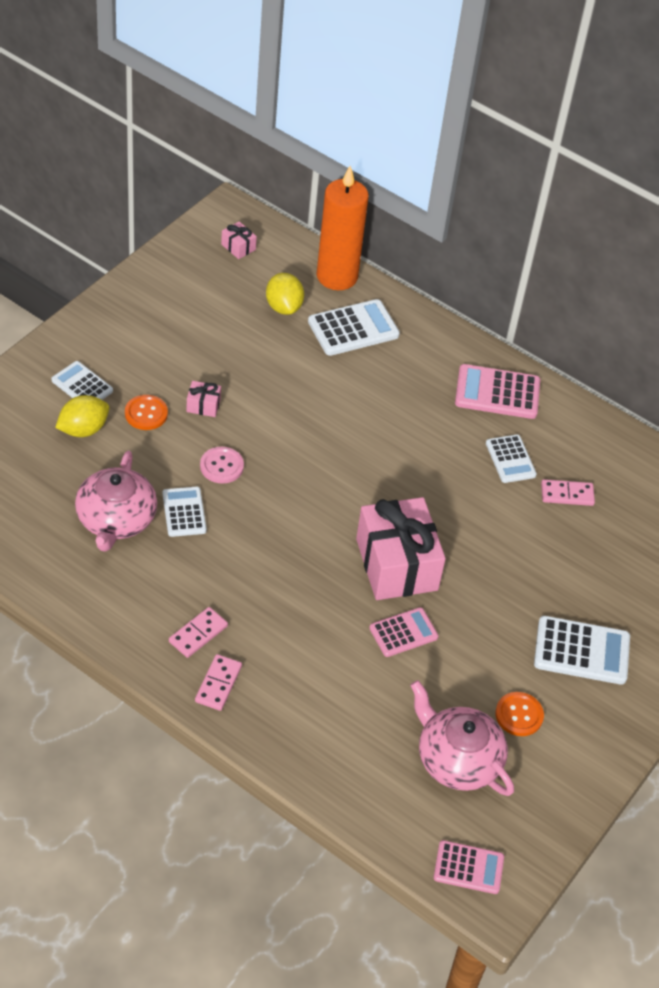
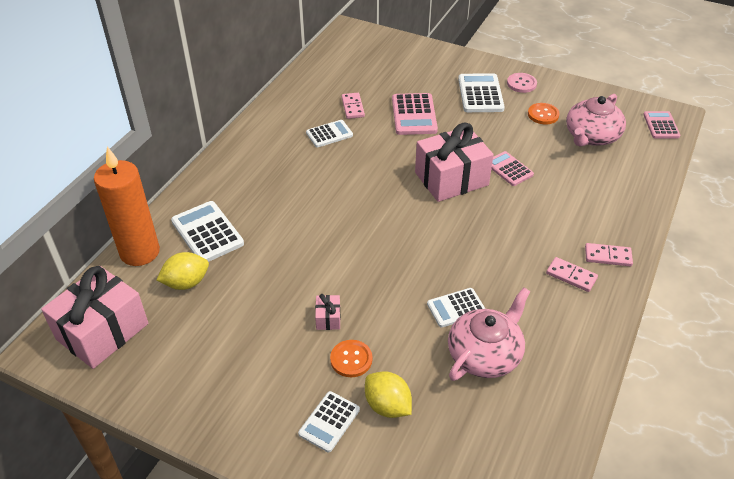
camera: 95 degrees left, 5 degrees down
(116, 520) = (485, 354): pink teapot -> pink teapot turned 45 degrees counterclockwise
(221, 466) = (395, 292): pink button -> pink button (521, 84)
(238, 247) = (102, 331): pink gift -> pink gift, size x2.46
(497, 393) = (263, 145): pink calculator -> pink calculator (414, 115)

